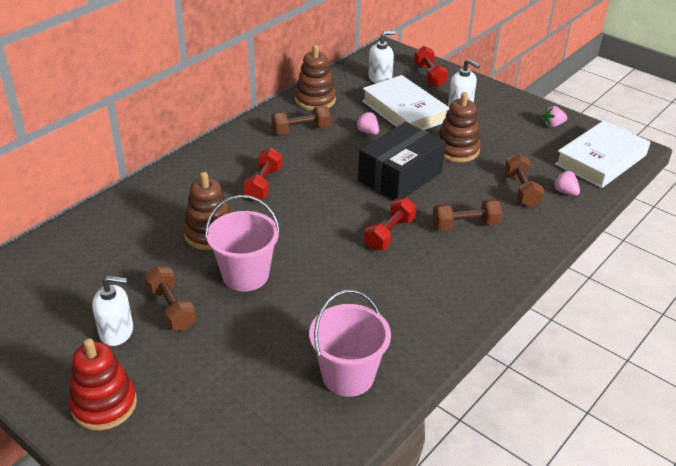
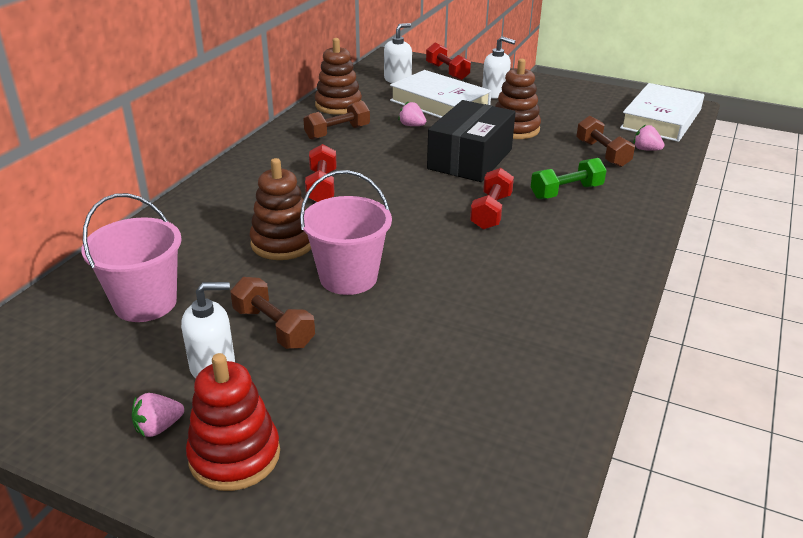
camera: 15 degrees left, 5 degrees down
(348, 376) = (530, 359): pink bucket -> pink bucket (145, 303)
(465, 225) = (566, 192): brown dumbbell -> green dumbbell
(553, 125) = (595, 97): pink strawberry -> pink strawberry (158, 427)

